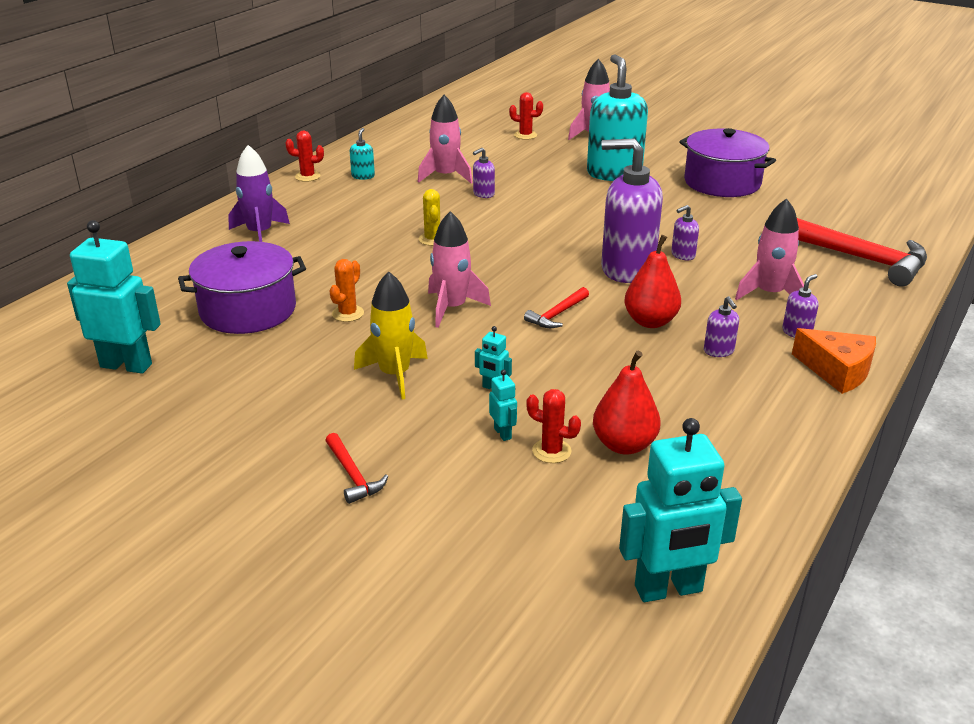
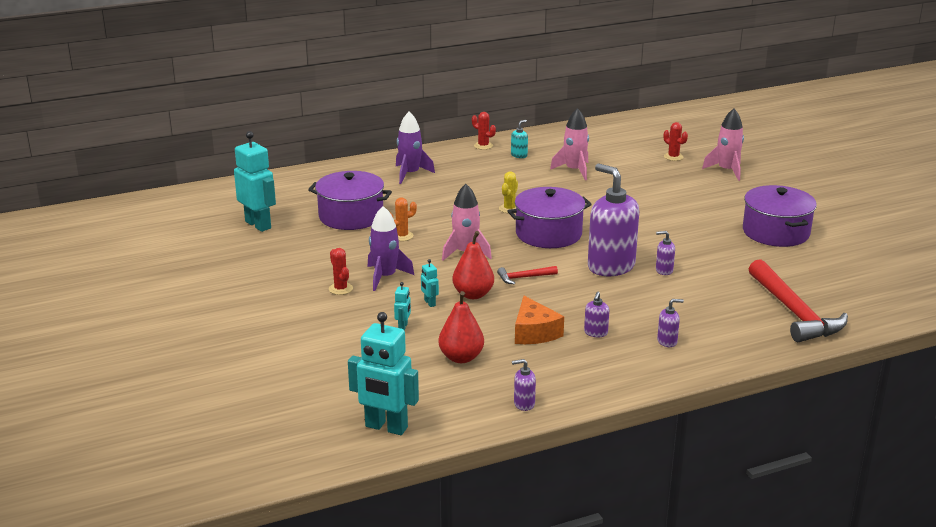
camera: 35 degrees right, 5 degrees down
(353, 475) = (302, 317): red hammer -> none
(395, 374) = (385, 277): yellow rocket -> purple rocket
(483, 194) = (583, 190): purple soap dispenser -> purple soap dispenser (524, 404)
(514, 254) = (548, 234): none -> purple pot
(551, 451) = (417, 345): red cactus -> red cactus (340, 289)
(614, 173) = (700, 202): turquoise soap dispenser -> none
(650, 321) = (577, 301): red pear -> red pear (473, 294)
(769, 294) = (687, 313): pink rocket -> none
(837, 371) = (657, 371): orange cheese -> orange cheese (534, 332)

